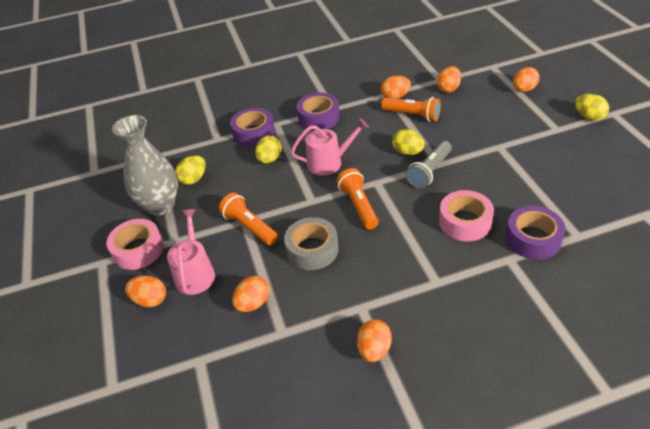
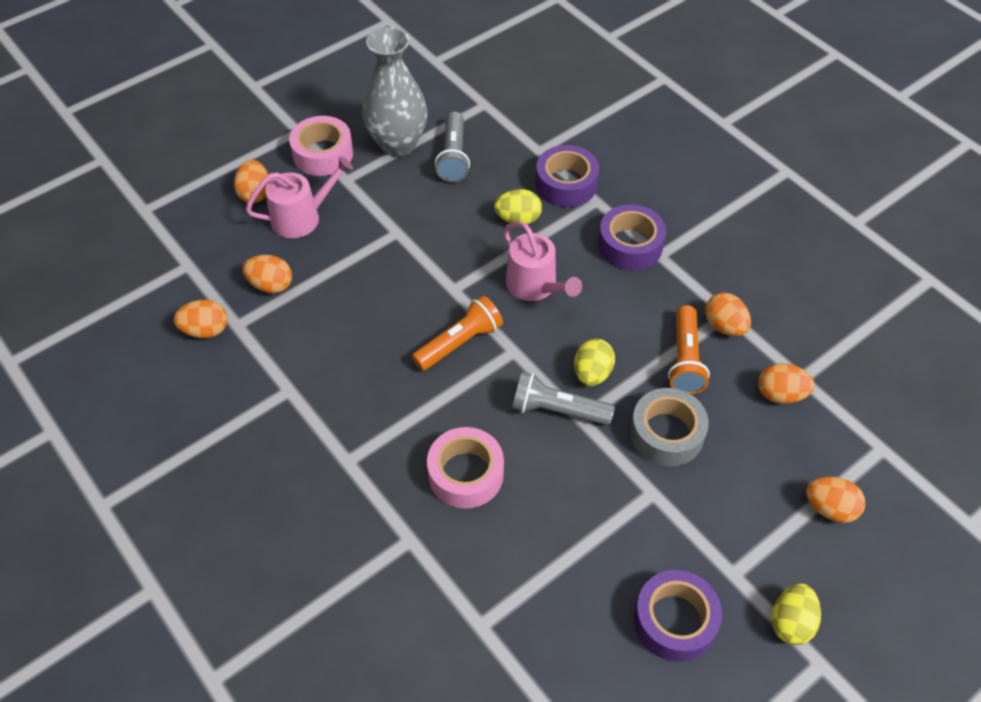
camera: 65 degrees right, 10 degrees up
(193, 179) = (453, 156): yellow egg -> grey flashlight
(250, 227) = (387, 241): orange flashlight -> none
(312, 250) = (367, 315): grey tape -> grey tape (666, 434)
(374, 350) = (230, 418): orange egg -> orange egg (205, 330)
(533, 239) = (456, 565): purple tape -> purple tape (674, 621)

